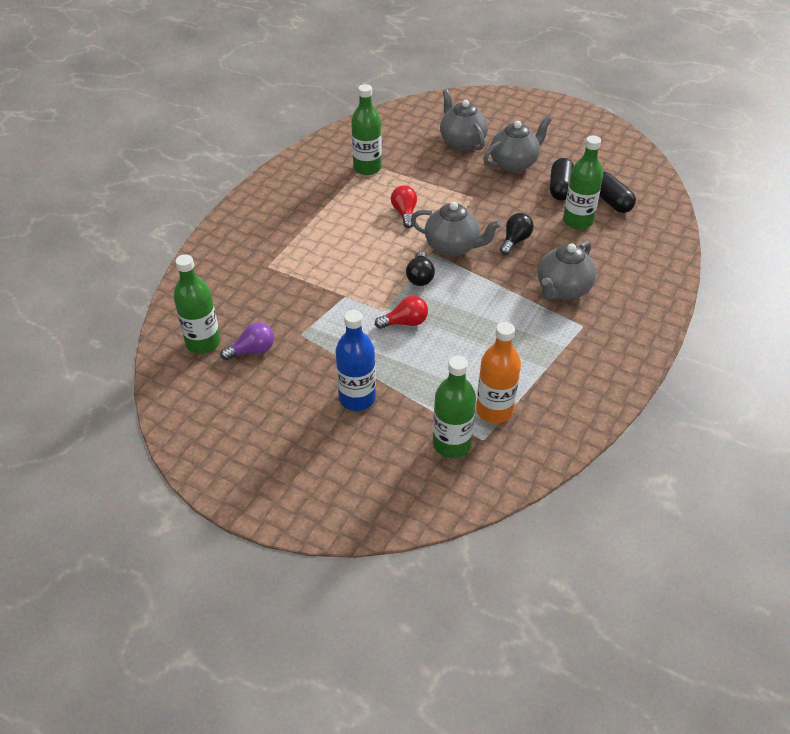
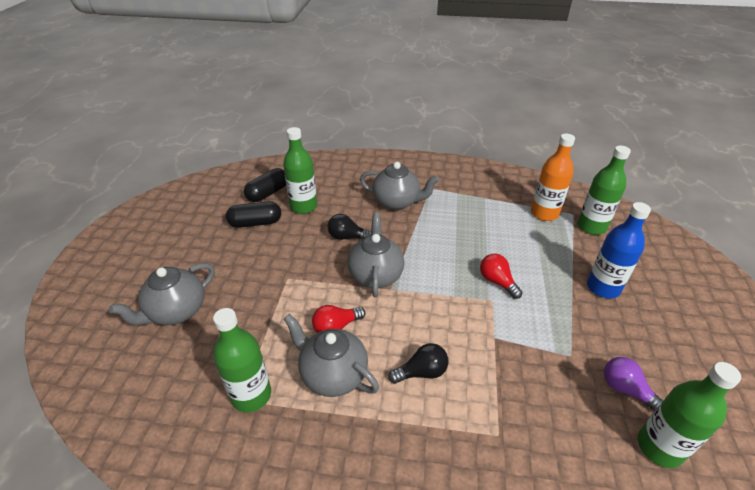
camera: 110 degrees left, 5 degrees down
(420, 277) = (432, 287): black light bulb -> black light bulb (421, 372)
(514, 164) = (218, 260): grey teapot -> grey teapot (332, 375)

